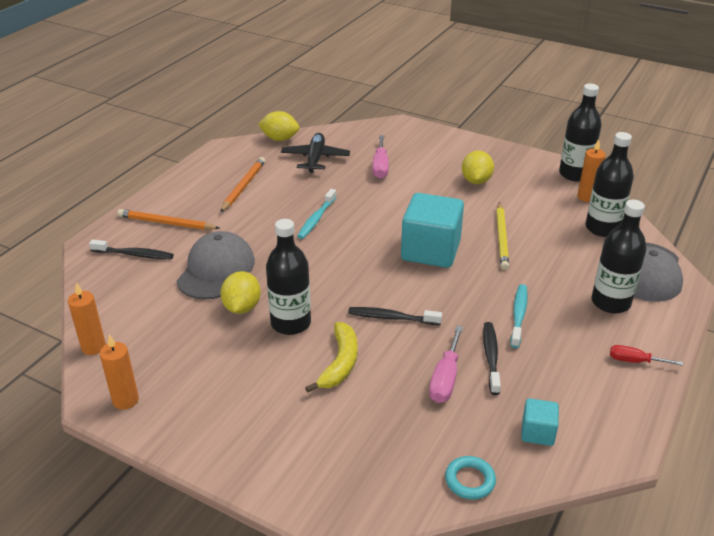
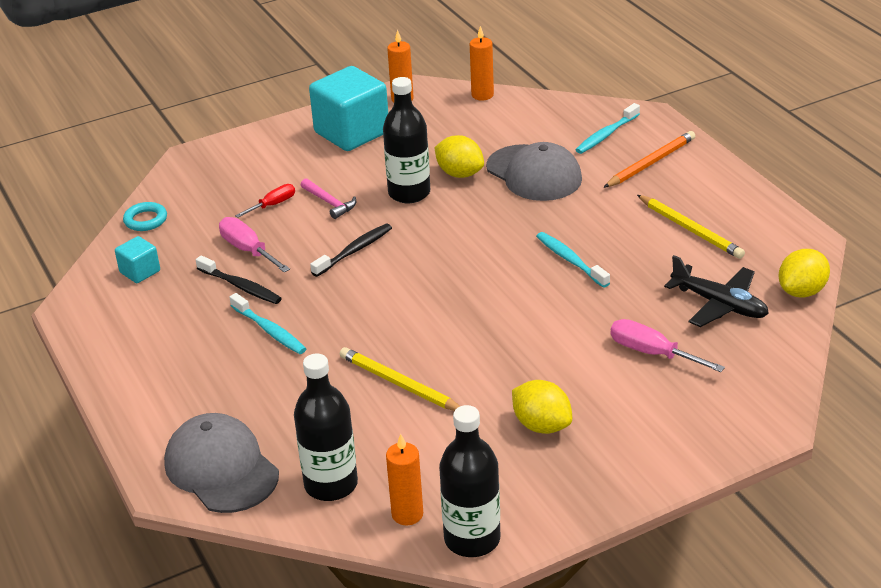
camera: 125 degrees right, 0 degrees up
(134, 254) = (606, 135): black toothbrush -> turquoise toothbrush
(243, 186) = (690, 229): orange pencil -> yellow pencil
(340, 363) = (330, 203): yellow banana -> pink hammer
(430, 251) = (430, 318): turquoise cube -> turquoise cube (352, 133)
(610, 302) = (213, 406): black bottle -> none
(635, 361) = (131, 372): red screwdriver -> red screwdriver (273, 205)

